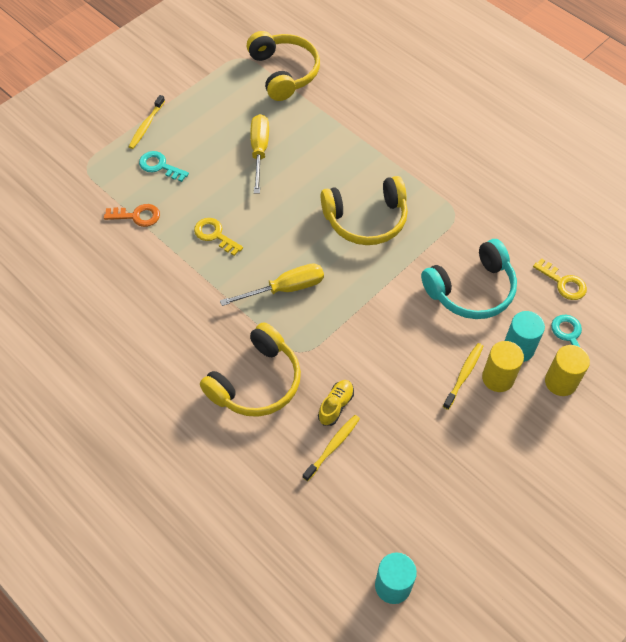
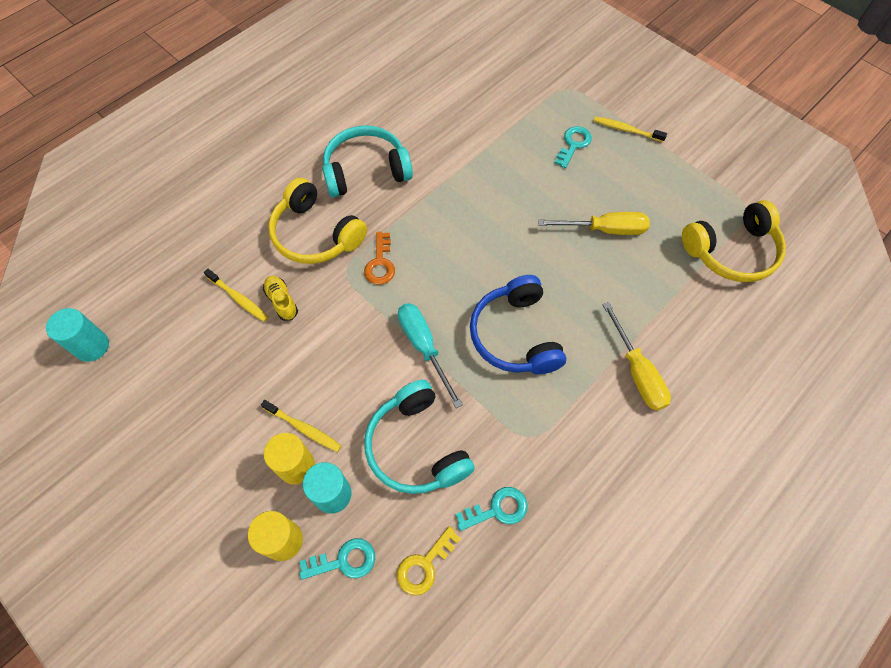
camera: 90 degrees right, 5 degrees up
(137, 216) = (508, 131): orange key -> orange key (380, 263)
(176, 340) = (366, 170): none -> turquoise headphones
(215, 235) = (487, 194): yellow key -> none
(285, 289) = (421, 256): yellow screwdriver -> yellow screwdriver (637, 371)
(336, 406) = (282, 301): yellow shoe -> yellow shoe turned 150 degrees counterclockwise
(366, 219) = (515, 335): yellow headphones -> blue headphones
(380, 285) = (424, 347): none -> turquoise screwdriver
(515, 236) = (497, 509): none -> turquoise key

